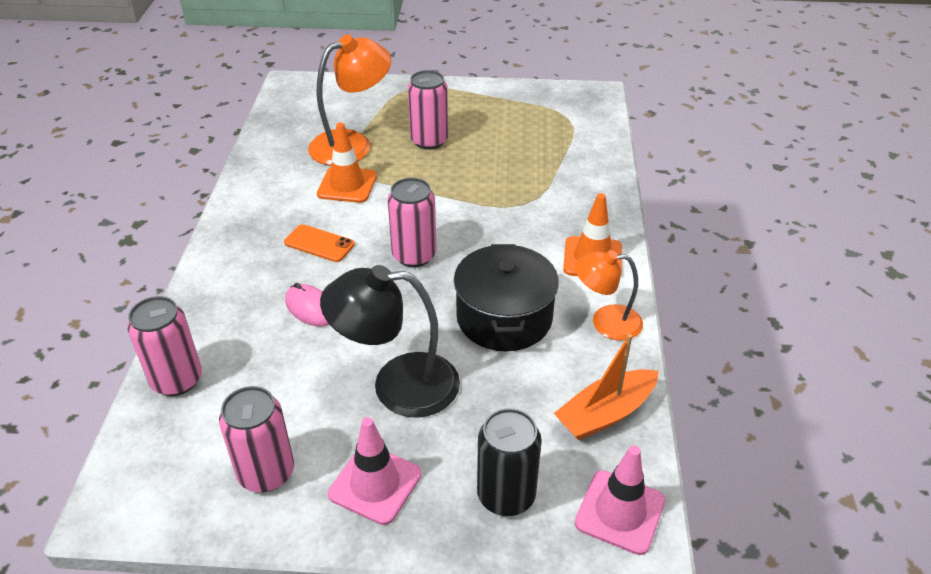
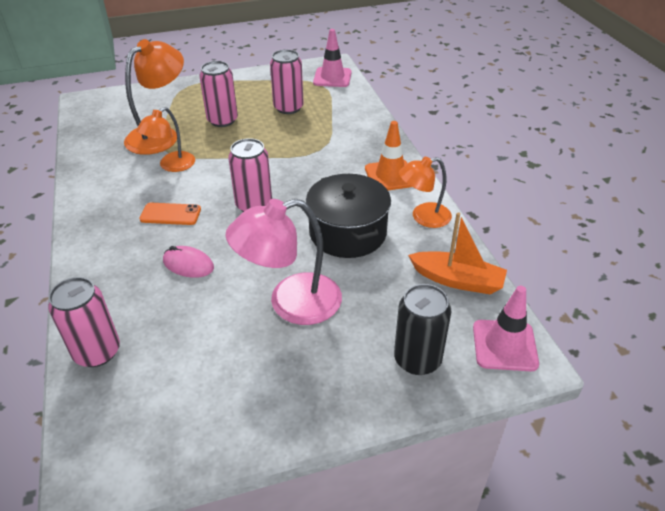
camera: 20 degrees left, 0 degrees up
(266, 473) = (216, 402): pink can -> pink can (288, 108)
(347, 185) = (171, 166): orange traffic cone -> orange lamp
(375, 484) = (312, 383): pink traffic cone -> pink traffic cone (332, 77)
(397, 385) = (291, 303): black lamp -> pink lamp
(605, 414) = (457, 280): orange boat -> orange boat turned 105 degrees counterclockwise

